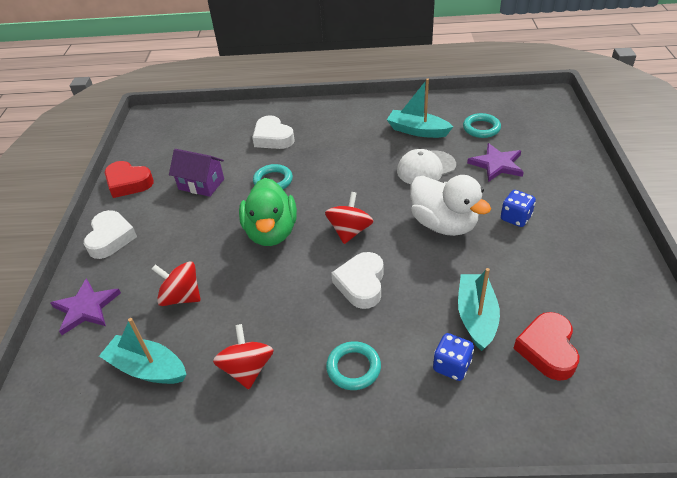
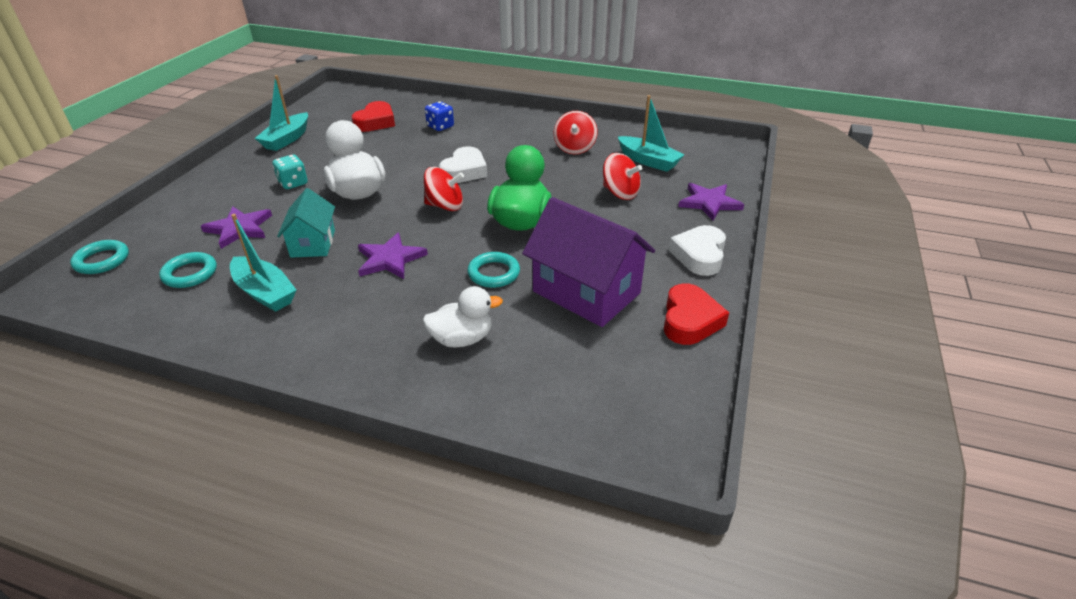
camera: 165 degrees left, 5 degrees down
(128, 183) = (690, 320): red heart -> red heart turned 60 degrees clockwise
(201, 184) = (586, 292): purple house -> purple house, size x1.70
(273, 138) = (462, 339): white heart -> white duck
(350, 231) = (445, 206): red spinning top -> red spinning top turned 120 degrees counterclockwise
(353, 368) = (502, 136): turquoise ring -> turquoise ring (102, 260)
(356, 171) = (390, 259): none -> purple star
(426, 168) = (313, 243): white cap -> turquoise house
(476, 316) = (400, 141): turquoise boat -> turquoise boat (287, 139)
(515, 218) = (293, 183): blue dice -> turquoise dice

